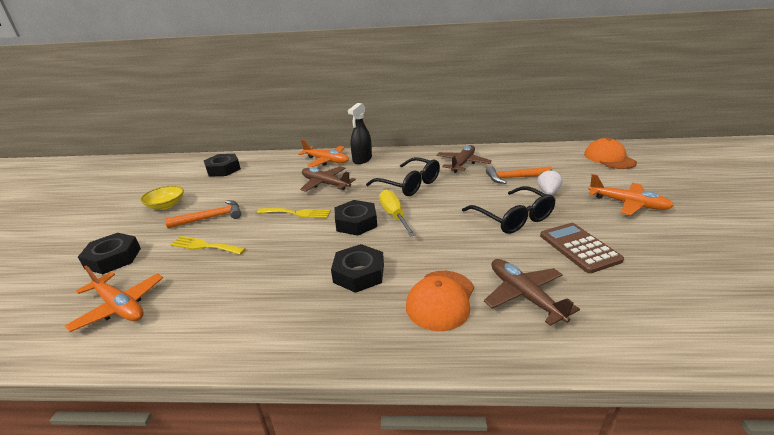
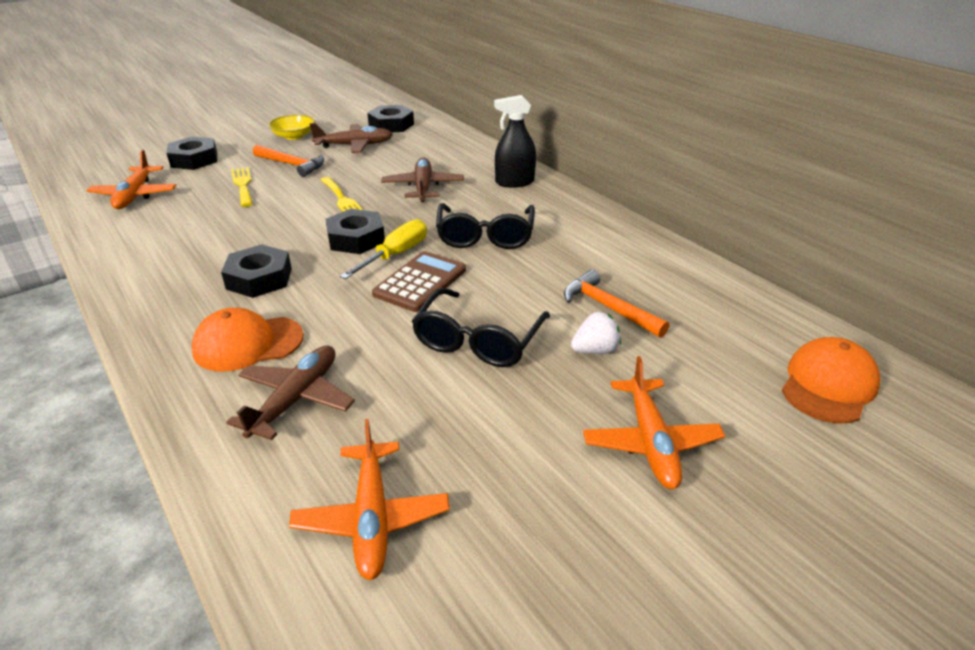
camera: 50 degrees right, 5 degrees up
(326, 161) = (481, 164): orange plane -> orange plane (372, 518)
(462, 164) = (599, 252): brown plane -> brown plane (354, 145)
(579, 248) = (449, 418): brown calculator -> brown calculator (420, 282)

